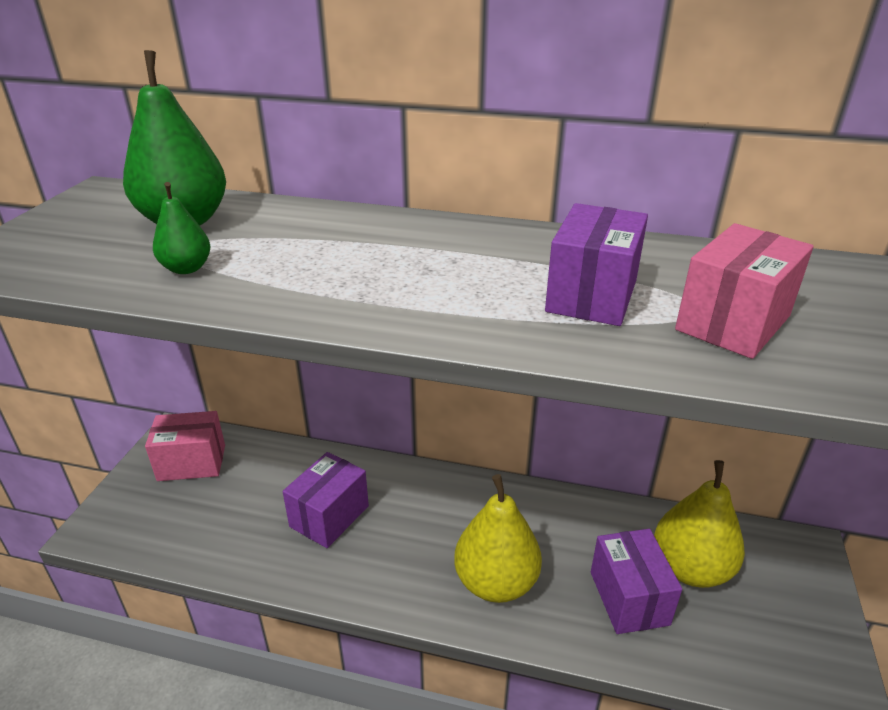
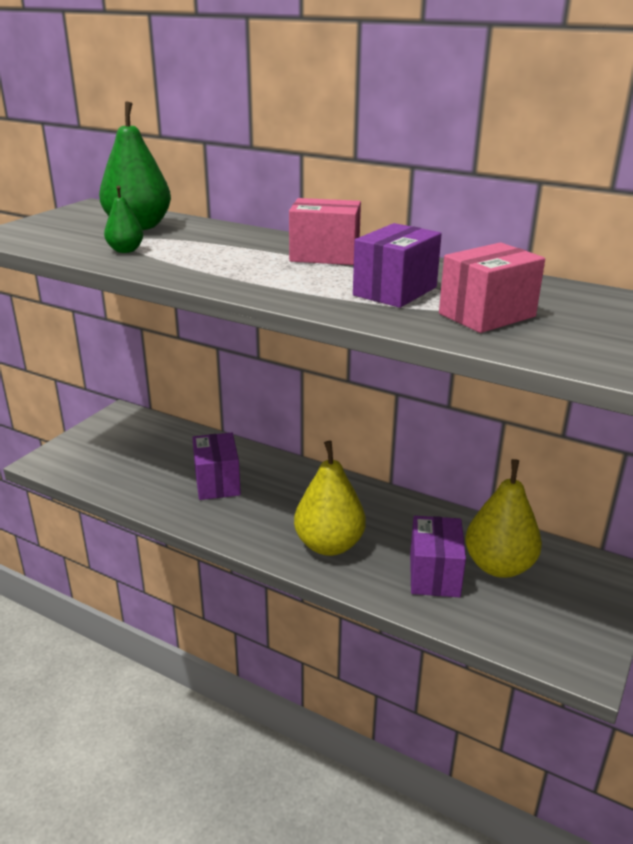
camera: 15 degrees right, 5 degrees down
(192, 463) = (127, 433): pink box -> pink box (325, 255)
(329, 516) = (217, 482): purple box -> purple box turned 60 degrees counterclockwise

